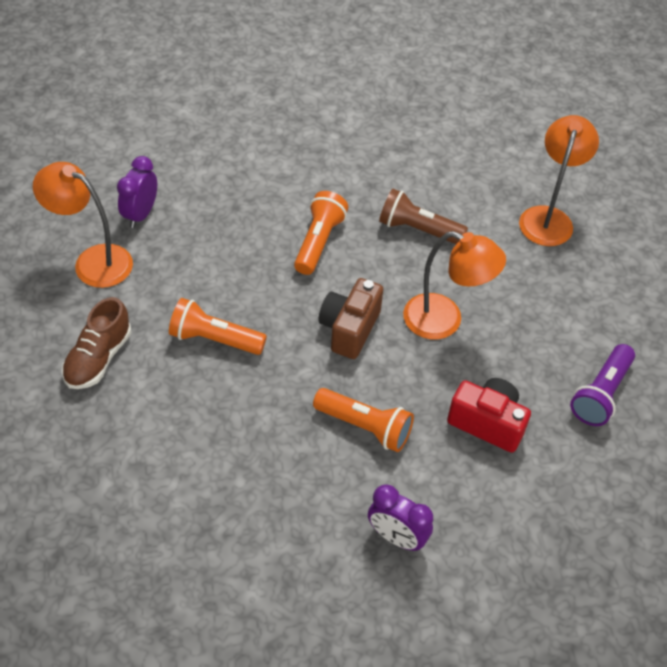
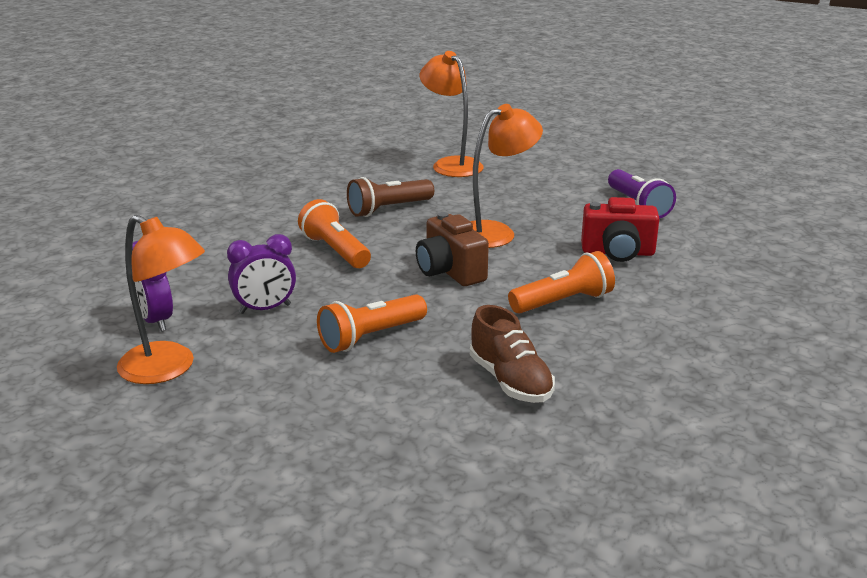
camera: 50 degrees left, 25 degrees down
(93, 261) = (168, 369): orange lamp -> orange lamp turned 120 degrees counterclockwise
(98, 358) = (300, 411): brown shoe -> brown shoe (510, 381)
(396, 537) = (694, 329): purple clock -> purple clock (265, 309)
(487, 423) = (618, 253): red camera -> red camera turned 150 degrees counterclockwise

